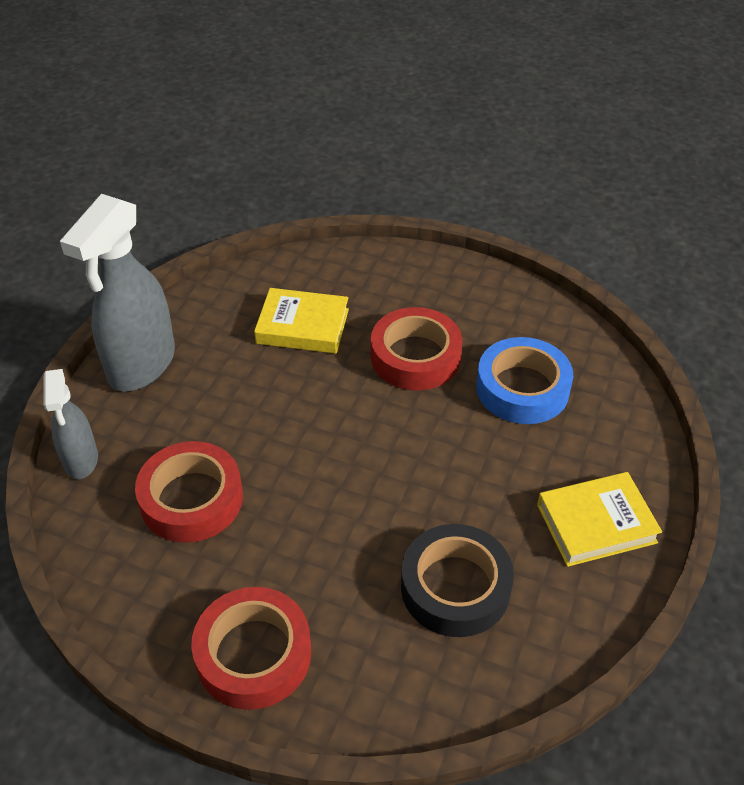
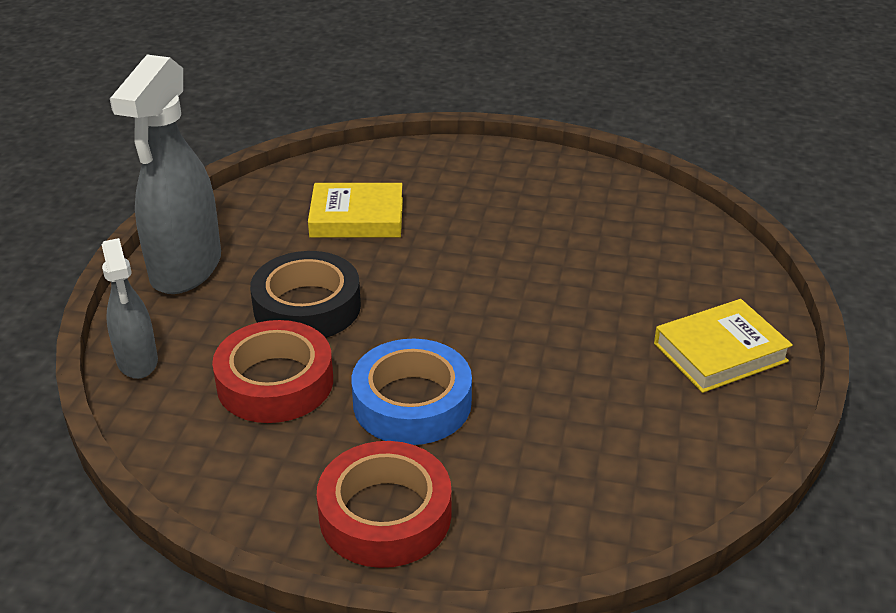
camera: 10 degrees left, 10 degrees down
(415, 357) = (486, 231): red tape -> none
(455, 587) = (590, 425): black tape -> black tape (307, 306)
(522, 388) = (607, 247): blue tape -> blue tape (412, 402)

